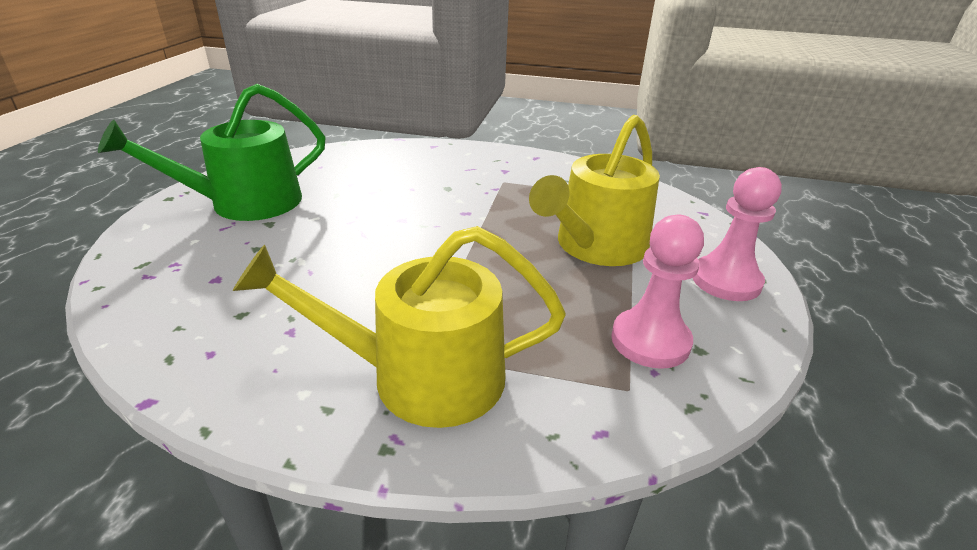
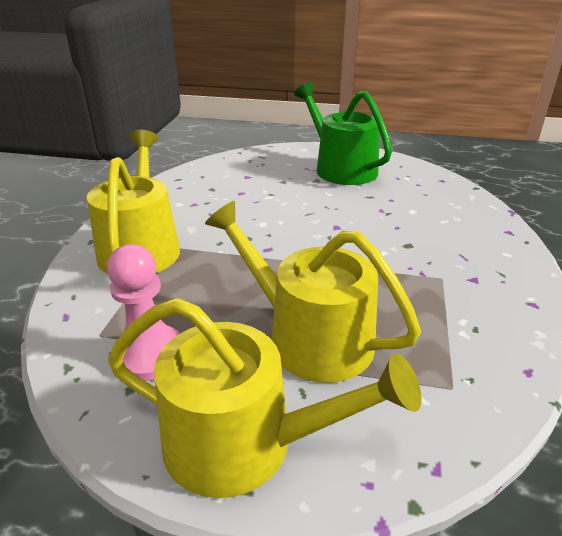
camera: 90 degrees right, 0 degrees up
(726, 281) = (243, 442): pink pawn -> yellow watering can

